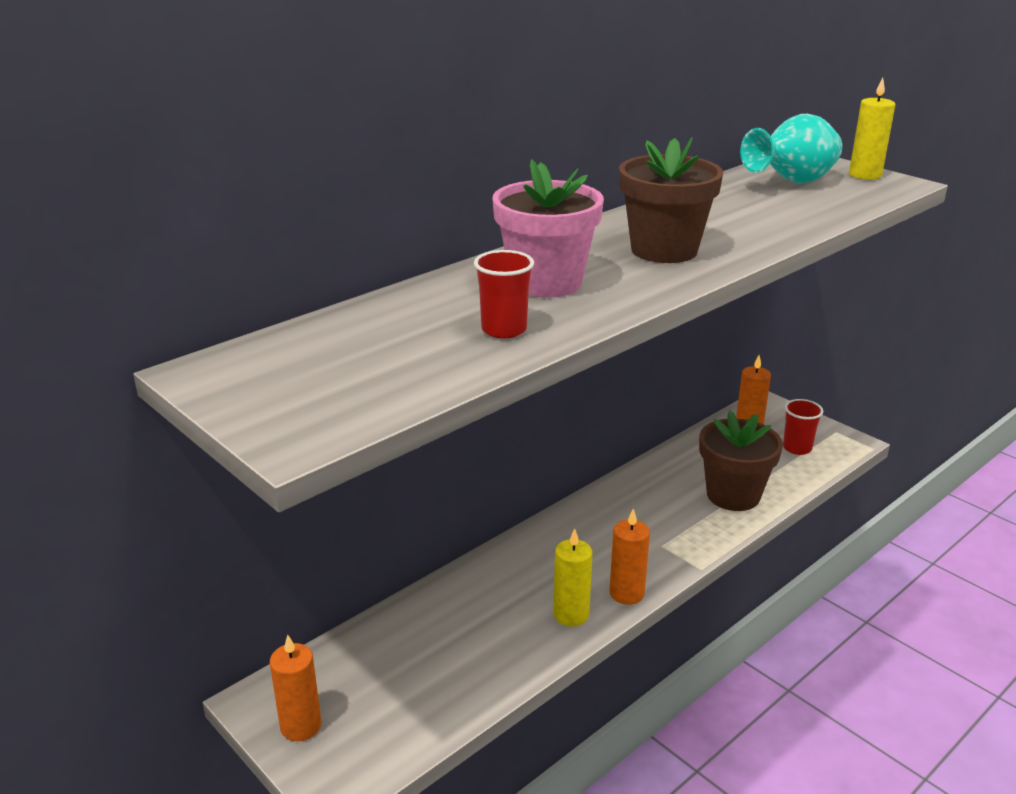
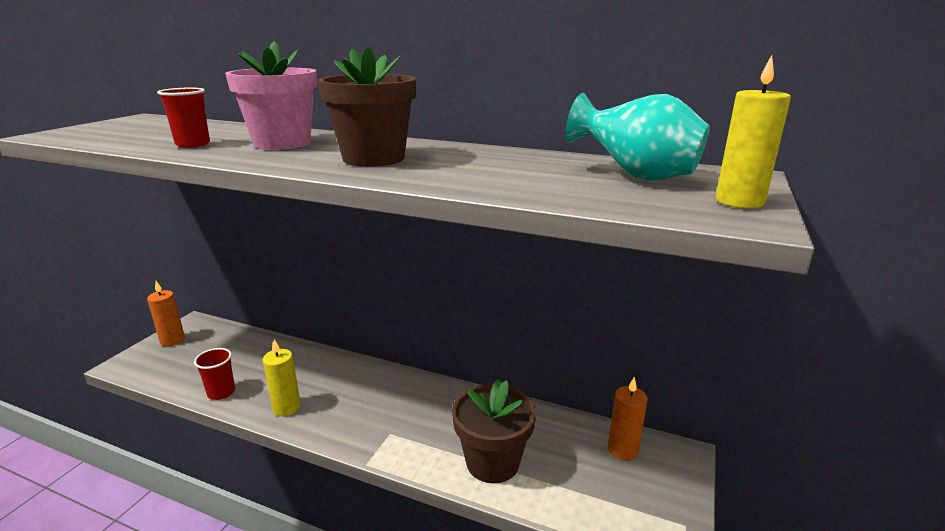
camera: 65 degrees right, 5 degrees down
(626, 593) = (319, 428): orange candle -> none
(797, 448) = (617, 495): red cup -> red cup (221, 392)

